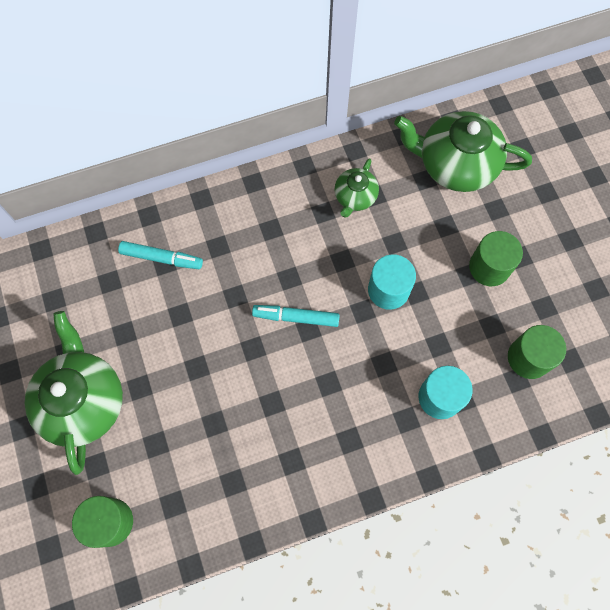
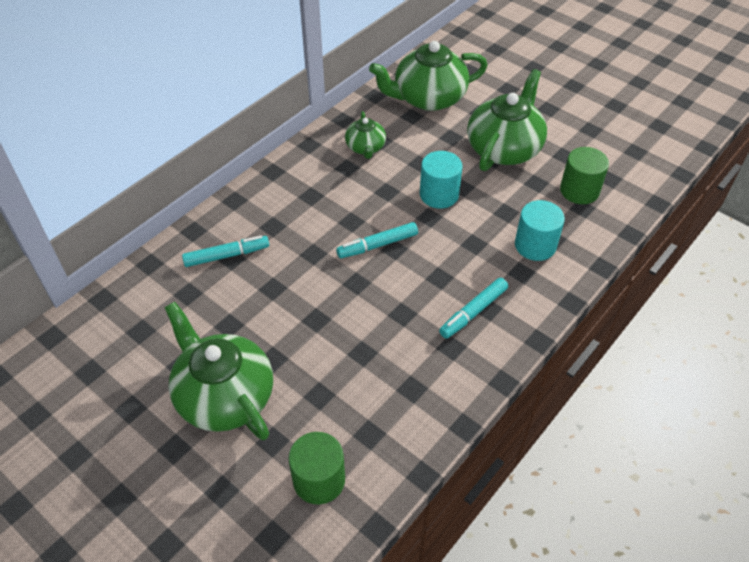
camera: 30 degrees left, 20 degrees down
(334, 437) = (473, 312): none -> turquoise marker
(489, 267) = (504, 148): green cylinder -> green teapot

